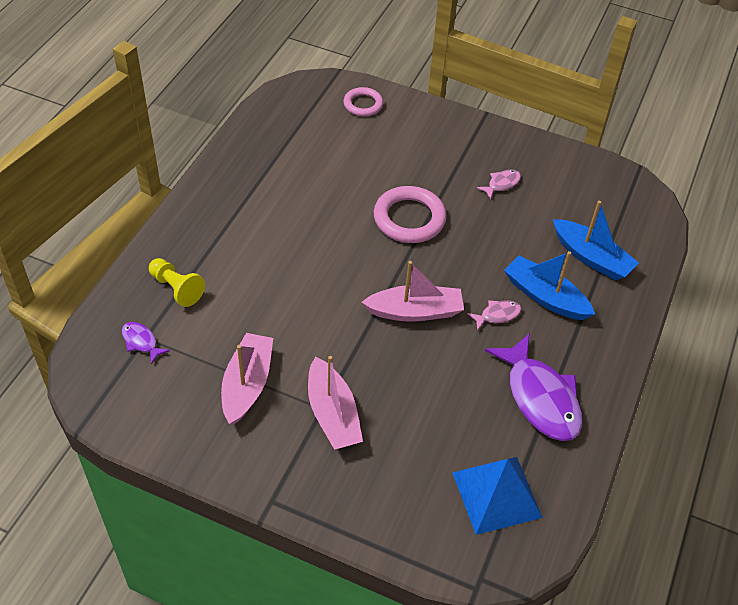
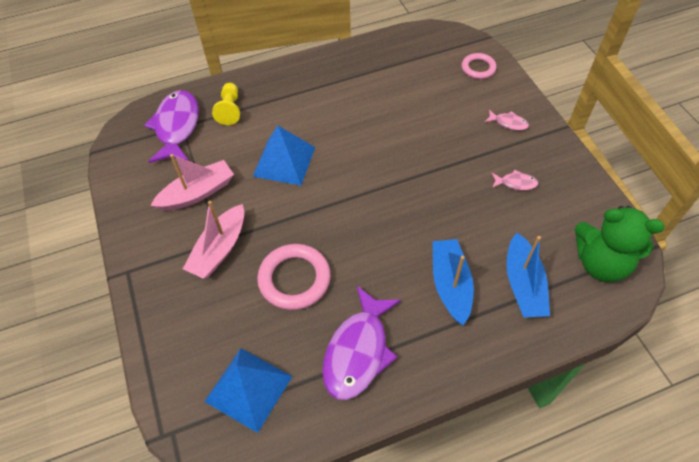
camera: 50 degrees right, 5 degrees up
(141, 342) = (177, 127): purple fish -> purple fish, size x2.22
(293, 298) = (284, 161): none -> blue pyramid
(409, 218) = (418, 162): pink ring -> pink ring (294, 279)
(415, 311) = (347, 225): pink boat -> none
(497, 315) = (399, 270): pink fish -> pink fish (508, 123)
(621, 204) = (600, 263): none -> green teddy bear

